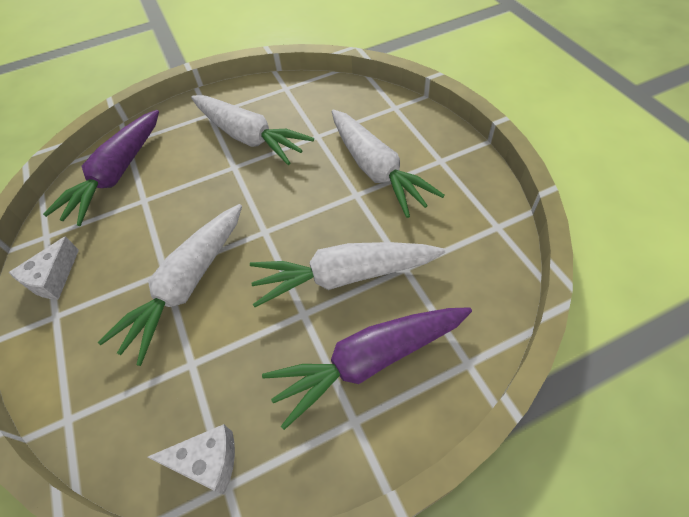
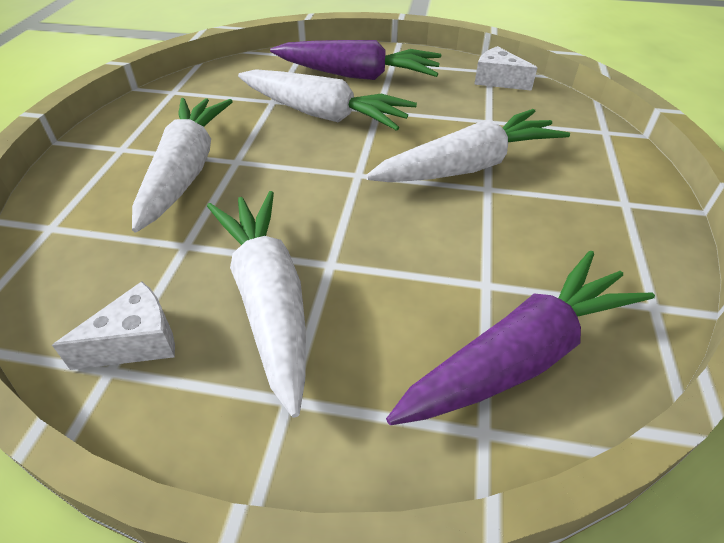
camera: 150 degrees left, 10 degrees down
(53, 279) = (633, 240): white cheese -> white cheese (136, 342)

